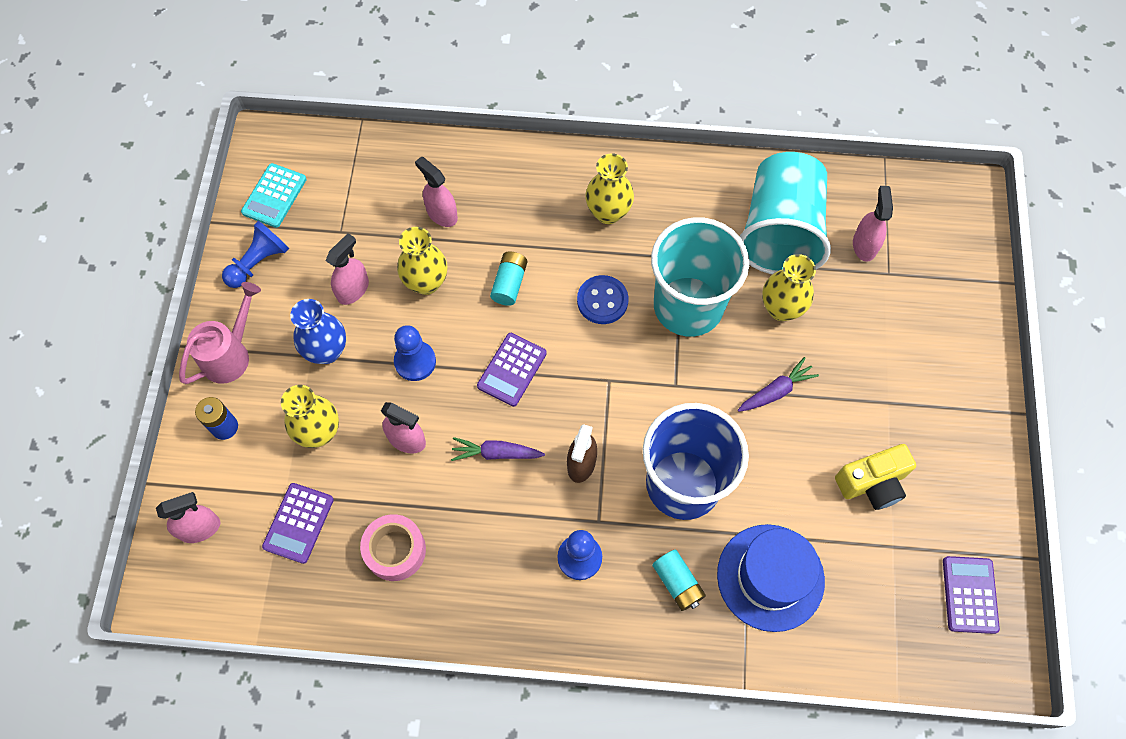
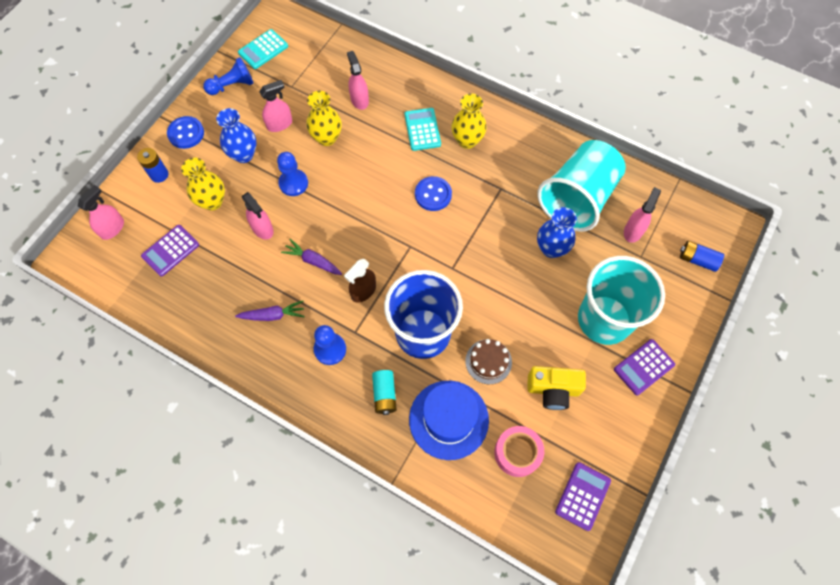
camera: 25 degrees right, 0 degrees up
(200, 528) = (112, 228): pink spray bottle -> pink spray bottle turned 60 degrees counterclockwise
(230, 354) = (186, 133): pink watering can -> blue button
(395, 550) = (218, 293): pink tape -> pink tape (517, 453)
(509, 283) = (379, 159): turquoise battery -> none
(512, 369) = (351, 213): purple calculator -> purple calculator (643, 367)
(544, 221) = (422, 129): none -> turquoise calculator
(688, 306) = (488, 221): turquoise cup -> turquoise cup (604, 319)
(776, 391) = (518, 301): purple carrot -> purple carrot (273, 315)
(779, 483) = (488, 361): none -> brown cake
(781, 308) = (551, 248): yellow vase -> blue vase
(954, 250) = (697, 260): none -> blue battery

